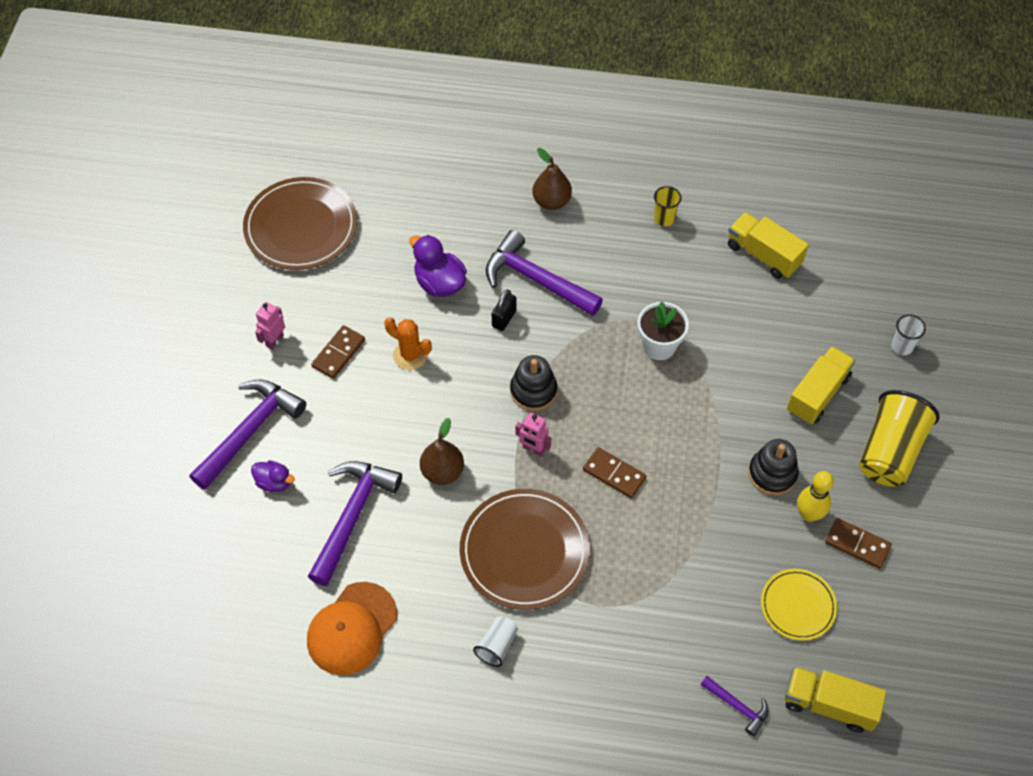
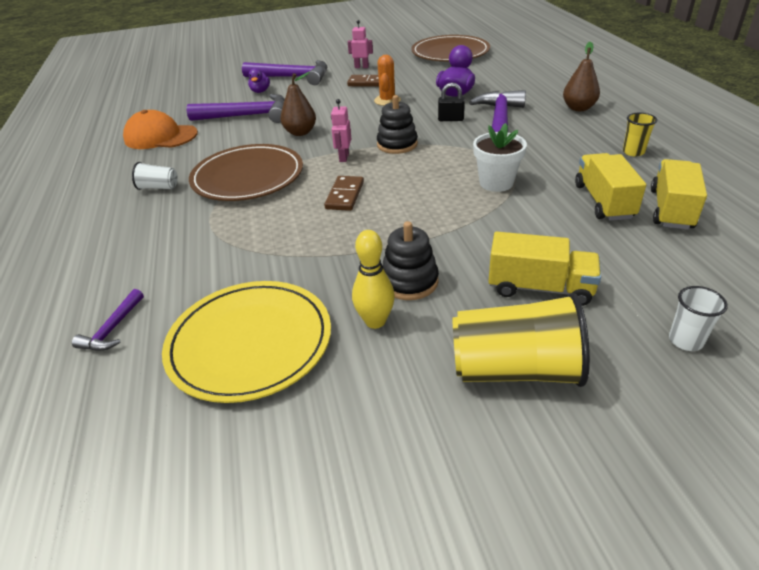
camera: 70 degrees right, 20 degrees down
(798, 606) = (250, 343): yellow plate -> yellow plate, size x1.75
(828, 705) = (121, 404): yellow truck -> yellow truck (603, 201)
(857, 545) = (356, 373): brown domino -> none

